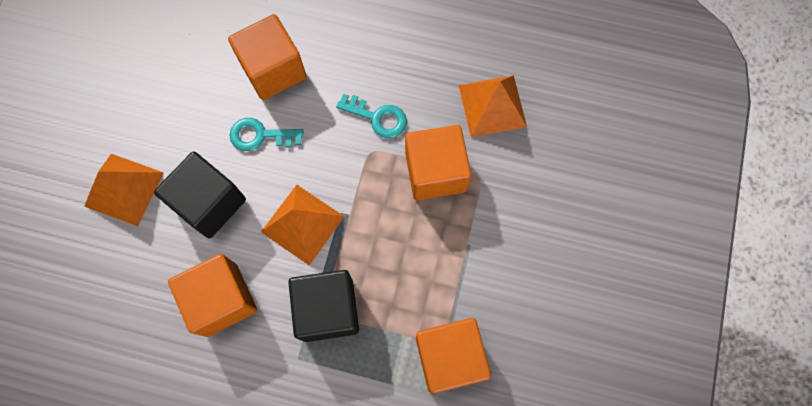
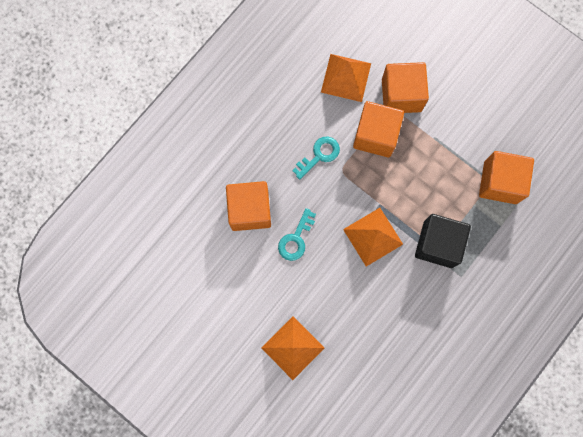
camera: 65 degrees left, 5 degrees up
(209, 203) = (330, 292): black cube -> none
(222, 300) = (401, 310): orange cube -> orange cube (401, 95)

